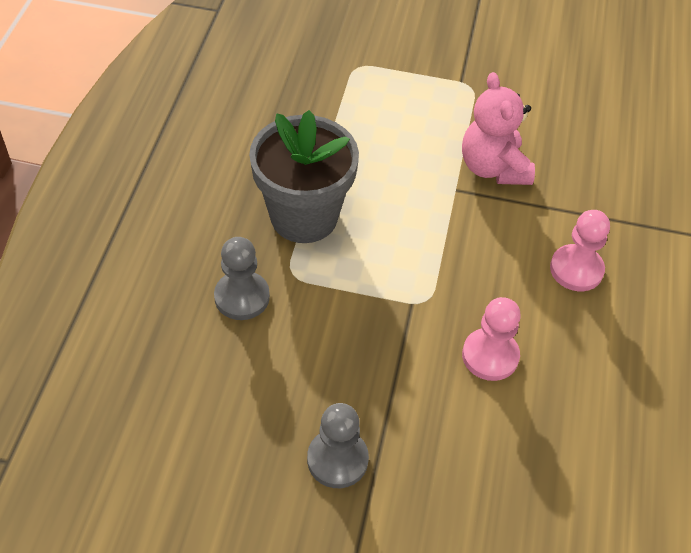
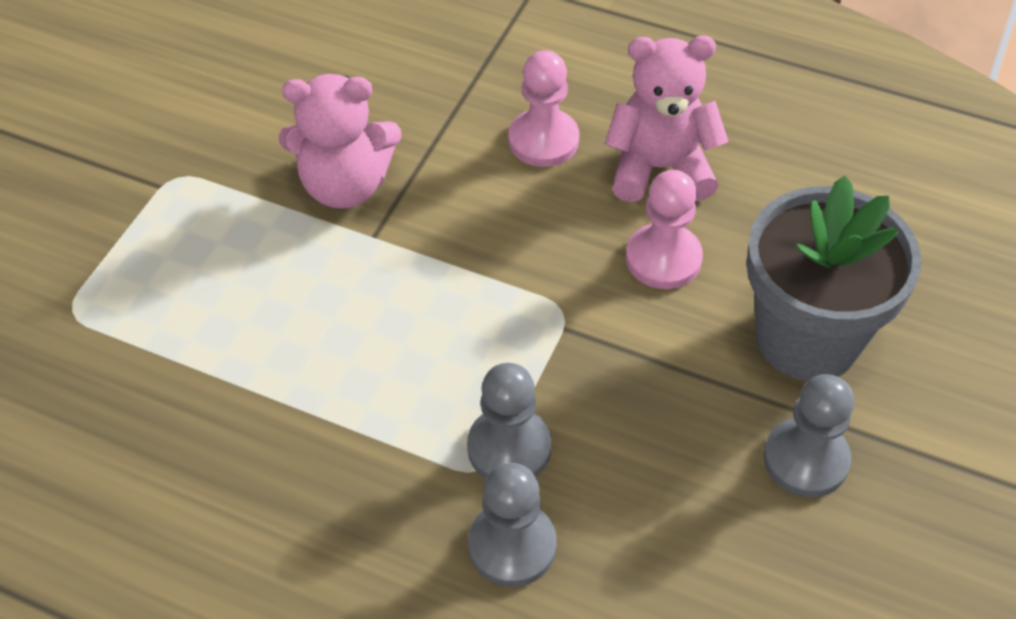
camera: 75 degrees left, 0 degrees up
(304, 216) = (372, 437): grey flower pot -> grey flower pot (807, 338)
(310, 286) = (509, 448): none -> grey pawn
(577, 345) = (660, 168): none -> pink teddy bear

